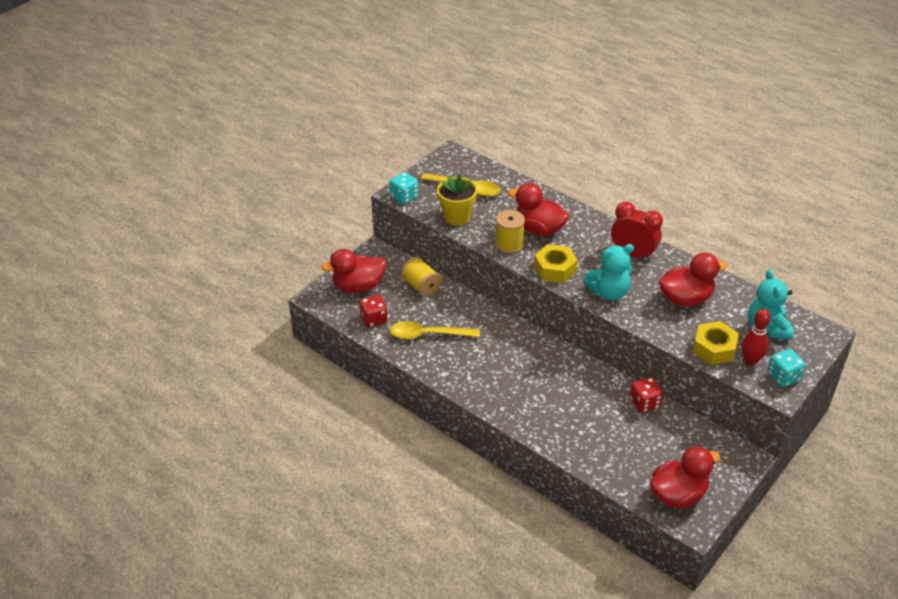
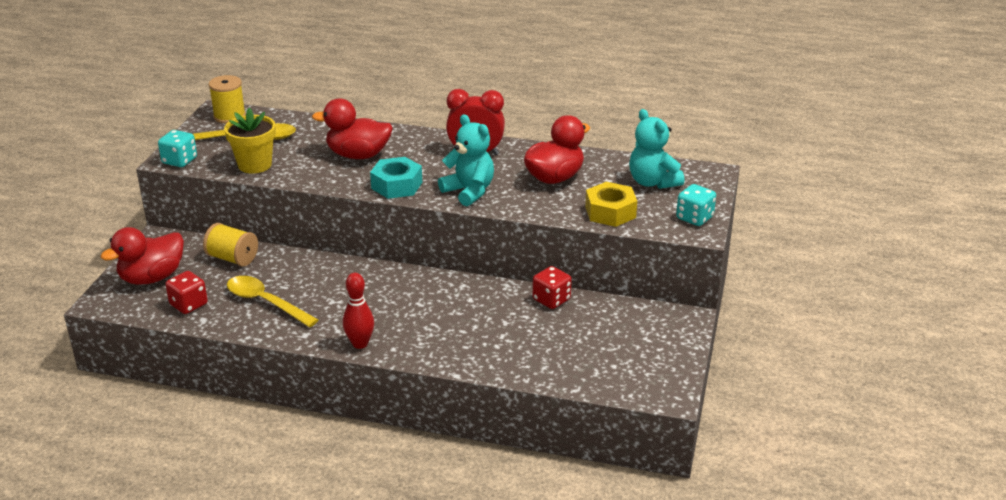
camera: 25 degrees left, 10 degrees down
(428, 335) = (265, 302): yellow spoon -> yellow spoon turned 60 degrees clockwise
(509, 244) = (331, 176): yellow spool -> yellow spool (229, 116)
(555, 269) = (396, 185): yellow nut -> turquoise nut
(609, 292) = (469, 191): turquoise teddy bear -> turquoise teddy bear turned 90 degrees counterclockwise
(678, 495) = (636, 372): red duck -> none
(750, 361) = (653, 213): red bowling pin -> red bowling pin (360, 344)

